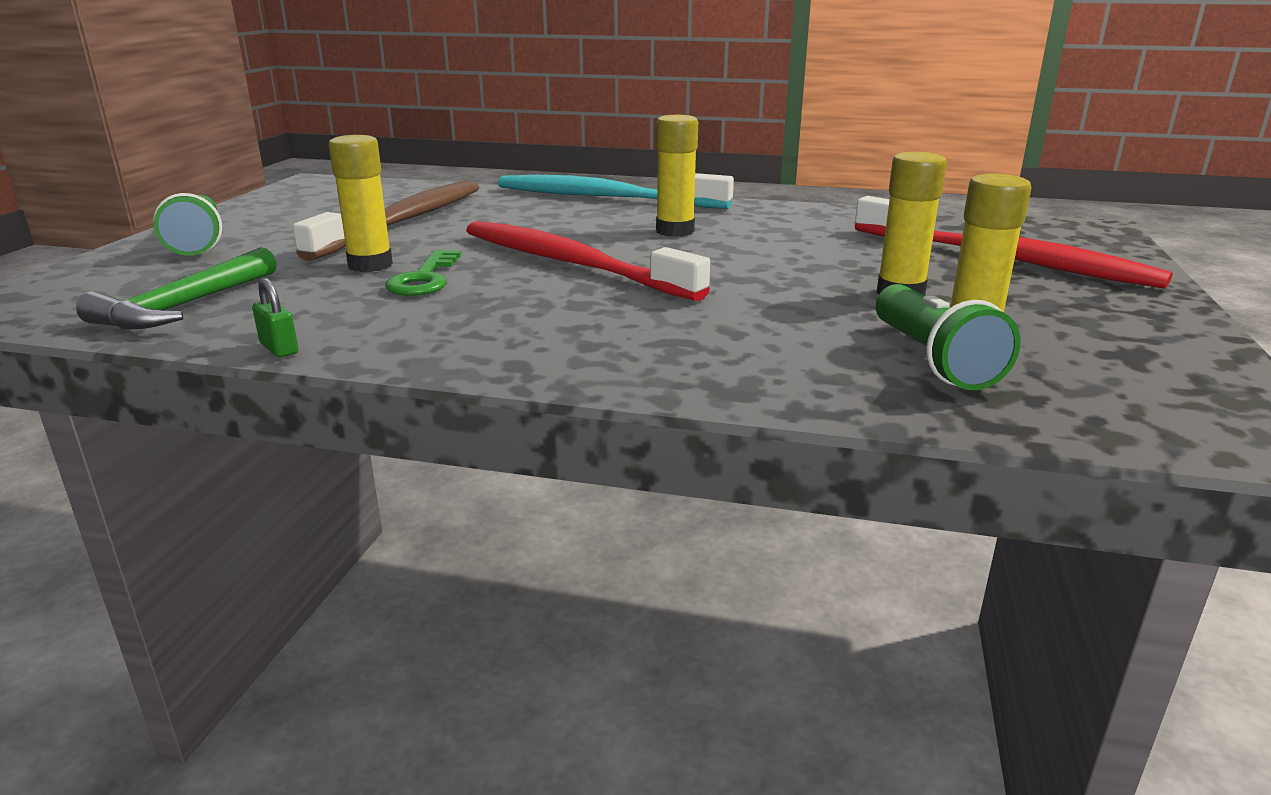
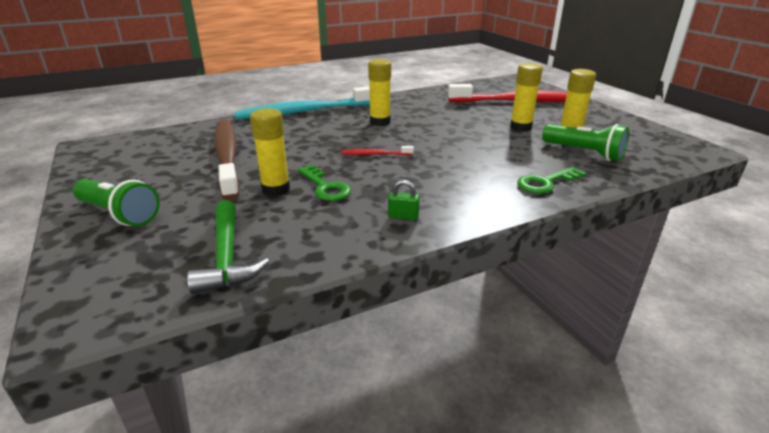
camera: 40 degrees left, 5 degrees up
(279, 348) = (349, 255): green padlock -> green padlock (403, 216)
(572, 264) = (376, 154): red toothbrush -> red toothbrush, size x0.41
(736, 372) = (546, 182): none -> green key

